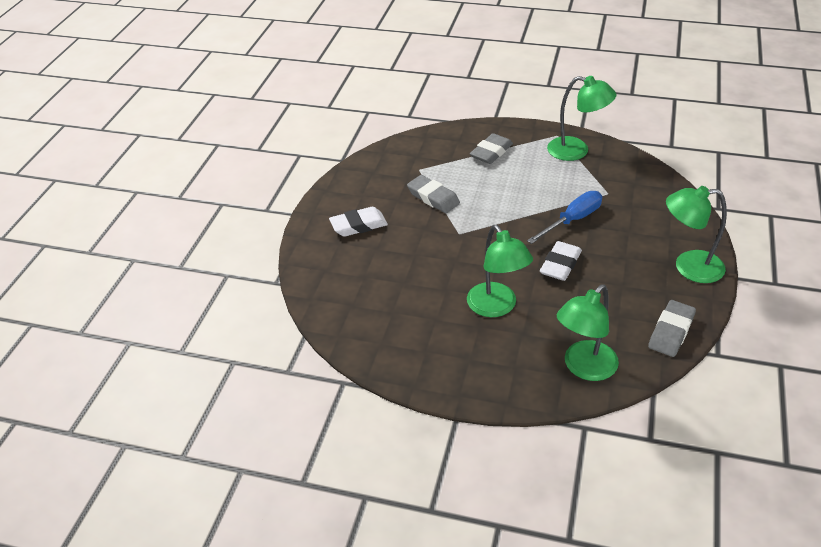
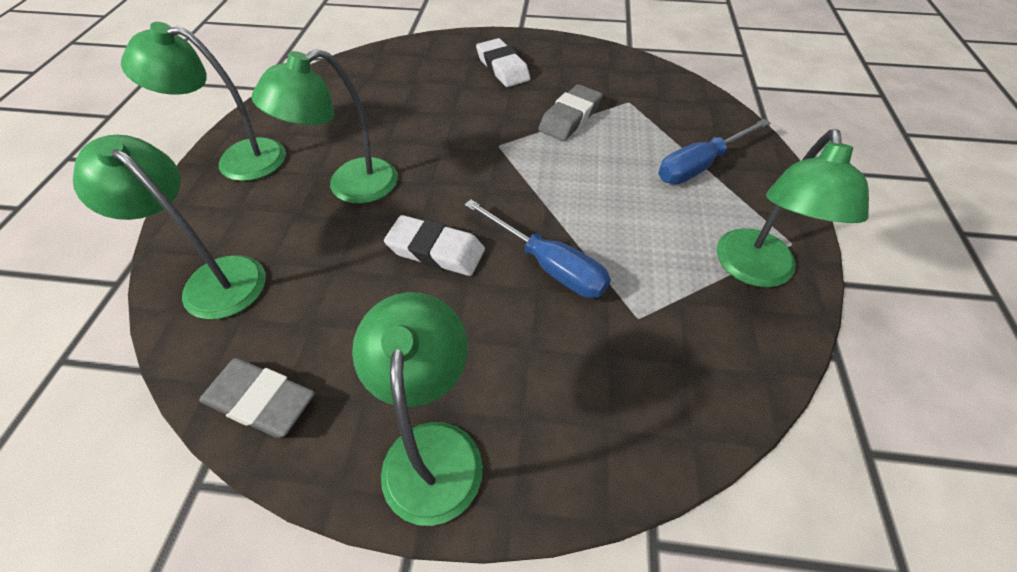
camera: 80 degrees right, 10 degrees up
(457, 376) = (238, 160): none -> green lamp
(491, 152) = (700, 165): grey eraser -> blue screwdriver

